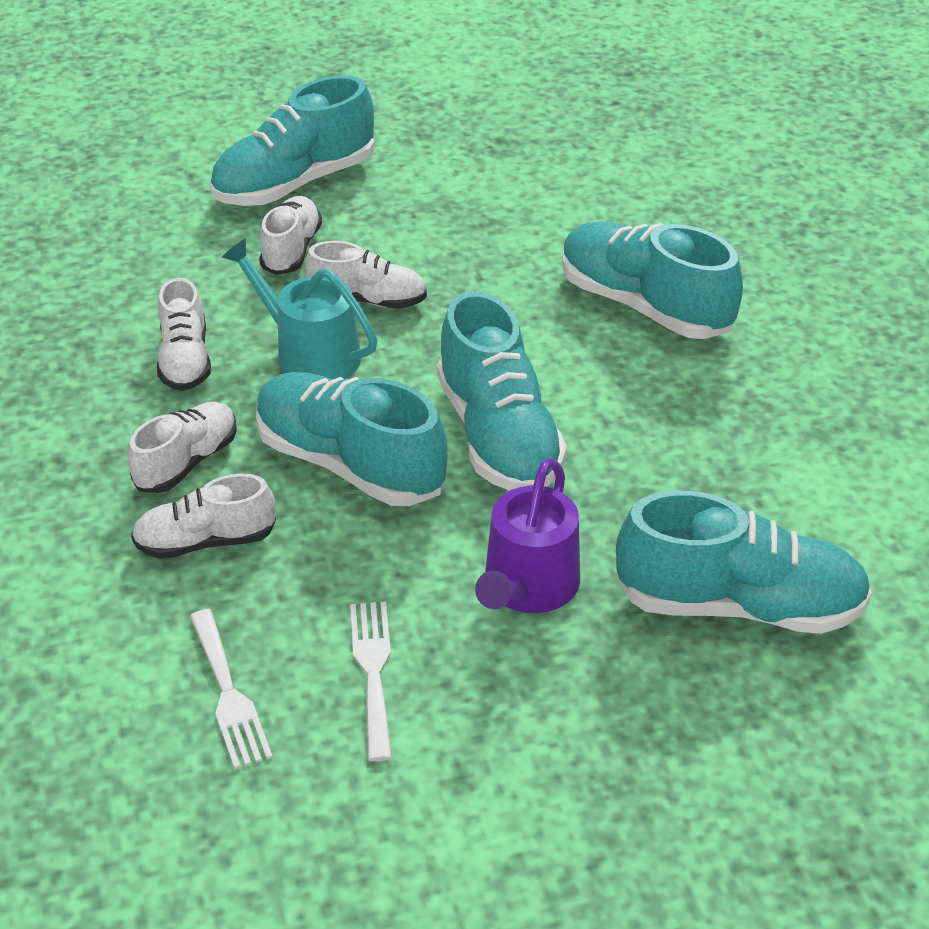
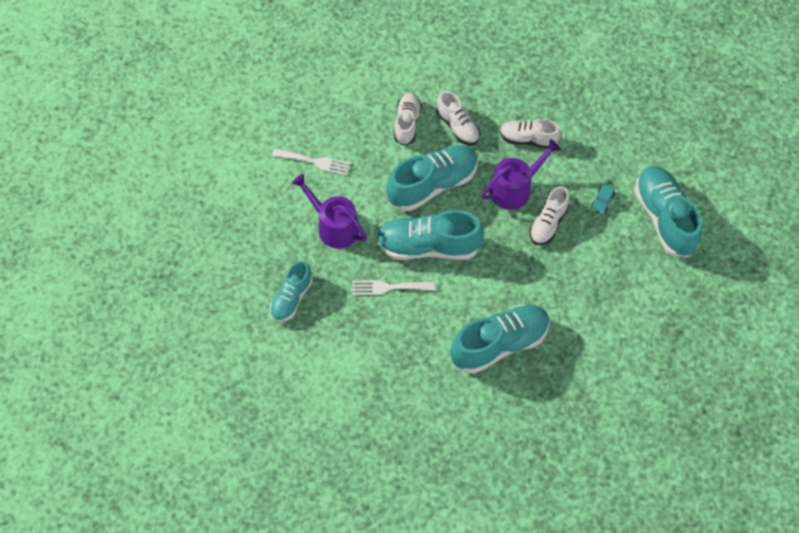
camera: 110 degrees right, 20 degrees up
(229, 695) = (324, 114): white fork -> white fork (388, 287)
(291, 250) = (602, 201): white shoe -> turquoise car
(310, 354) = (514, 189): turquoise watering can -> purple watering can
(738, 605) = (291, 298): turquoise shoe -> turquoise shoe, size x0.60

